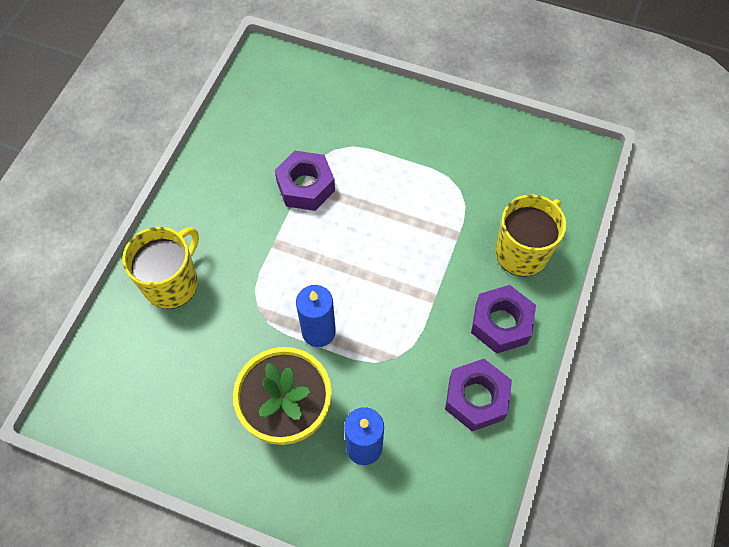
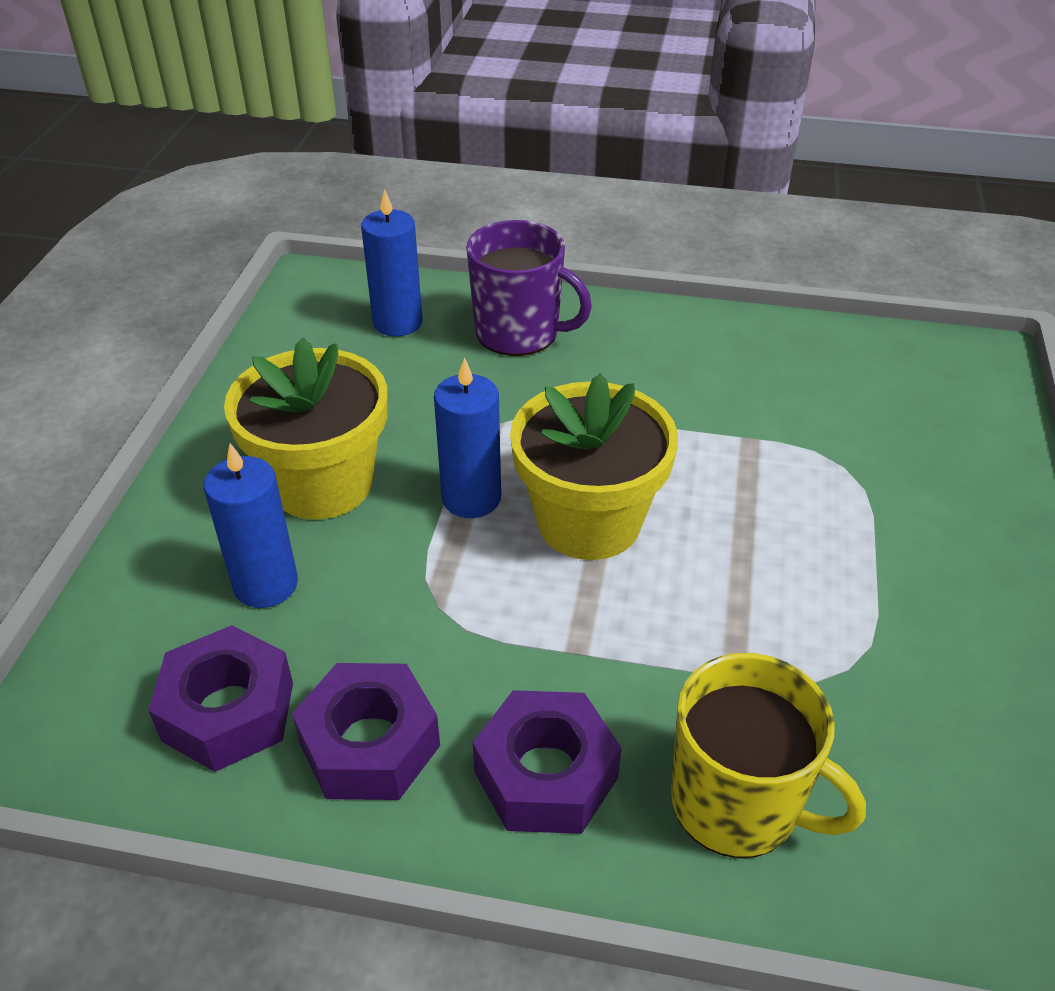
camera: 80 degrees right, 20 degrees down
(137, 356) = (397, 322): none -> blue candle
(172, 283) = (519, 333): yellow mug -> purple mug
(305, 186) = (747, 442): purple nut -> purple nut (228, 711)
(349, 275) = (589, 521): none -> yellow flower pot

